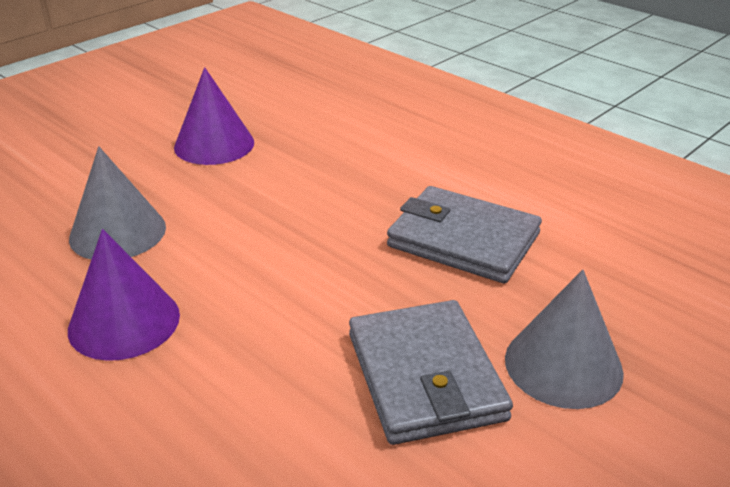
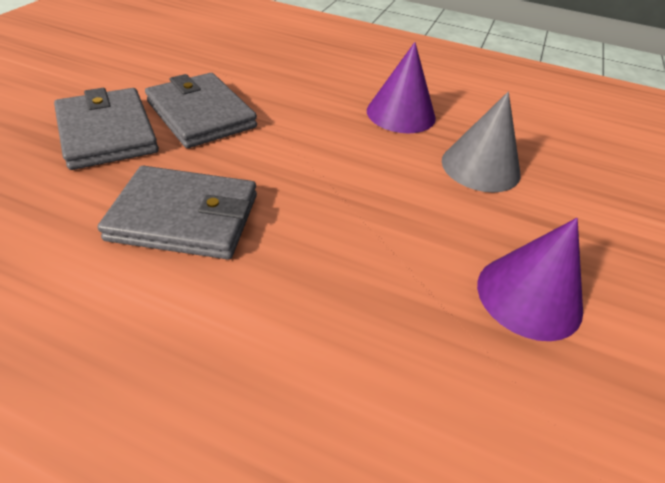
camera: 155 degrees right, 10 degrees up
(563, 365) = (107, 133): grey cone -> grey wallet

